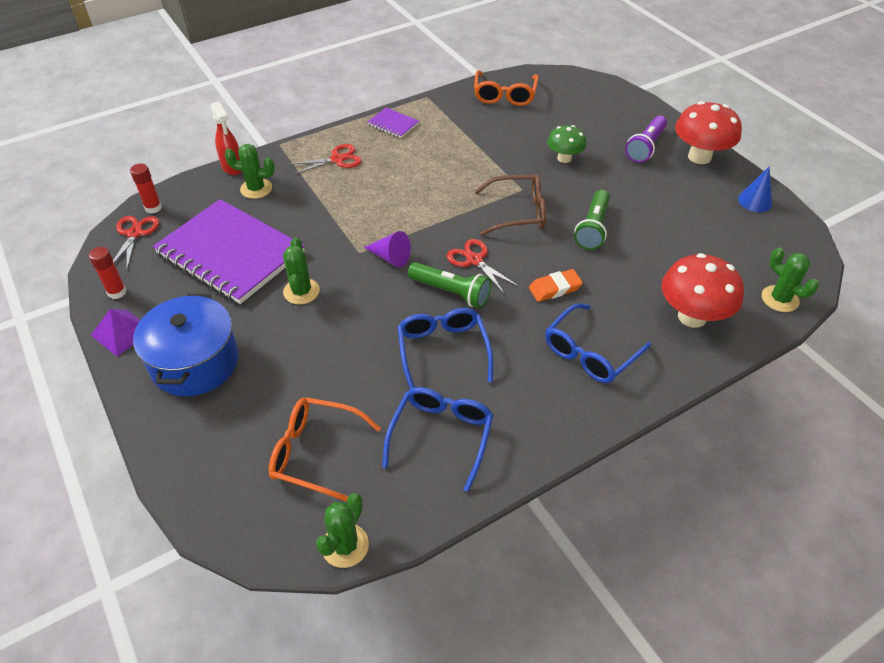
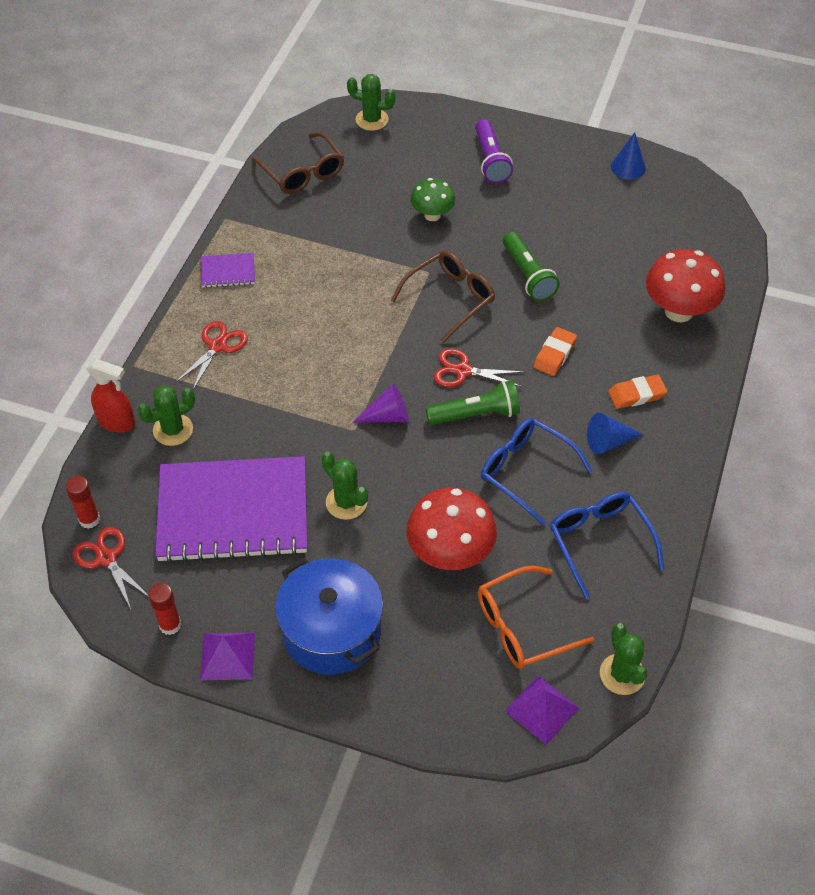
camera: 40 degrees left, 5 degrees up
(258, 522) = (542, 709): none -> purple pyramid
(504, 95) = (303, 173): orange glasses -> brown glasses
(529, 371) = (608, 442): none -> blue cone
(590, 353) = (636, 394): blue glasses -> orange eraser
(699, 157) = (545, 145): red mushroom -> red mushroom (450, 553)
(780, 299) = (724, 253): green cactus -> green cactus (372, 120)

